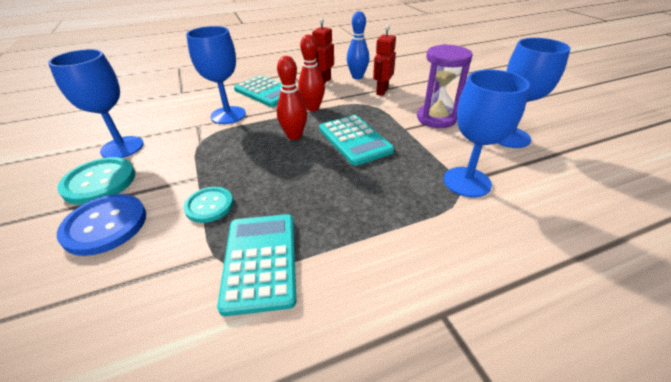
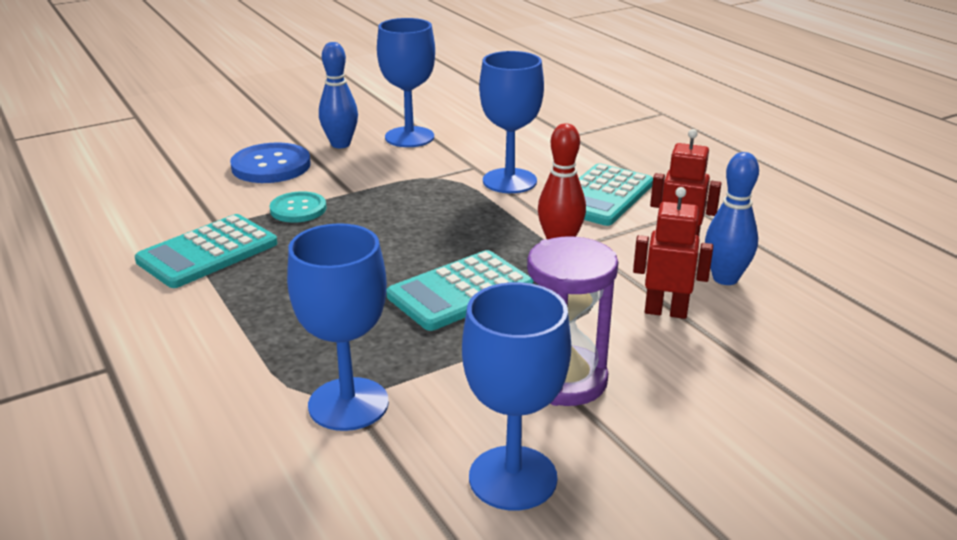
camera: 80 degrees right, 10 degrees down
(99, 182) = (340, 144): turquoise button -> blue bowling pin
(260, 261) = (207, 252): turquoise calculator -> turquoise calculator turned 150 degrees clockwise
(294, 136) = (462, 239): red bowling pin -> none

